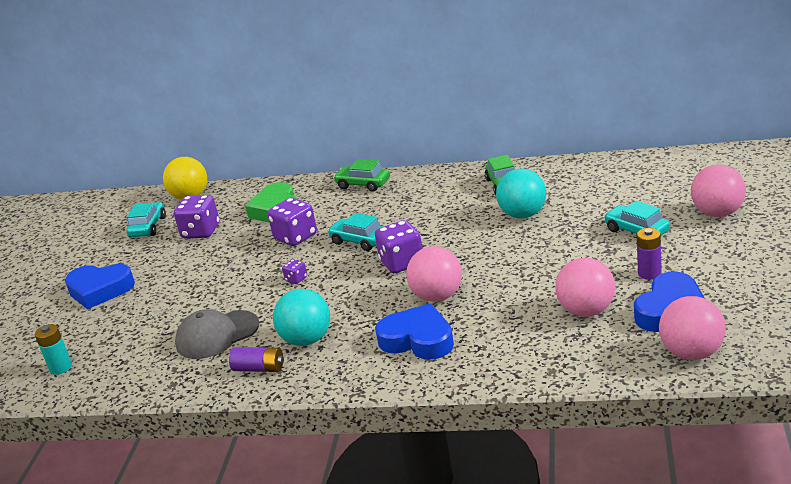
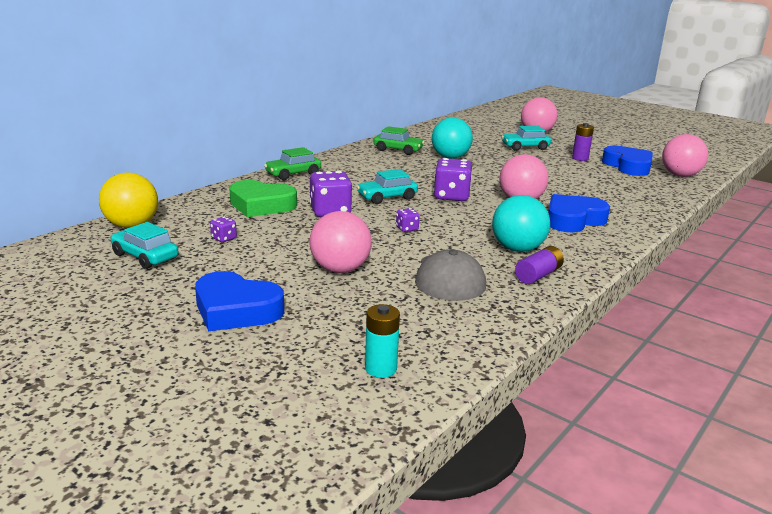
camera: 65 degrees left, 5 degrees down
(100, 290) = (236, 310): blue heart -> blue heart turned 75 degrees clockwise
(201, 232) = (224, 238): purple dice -> purple dice, size x0.48
(586, 311) = (602, 179): pink ball -> pink ball (340, 269)

